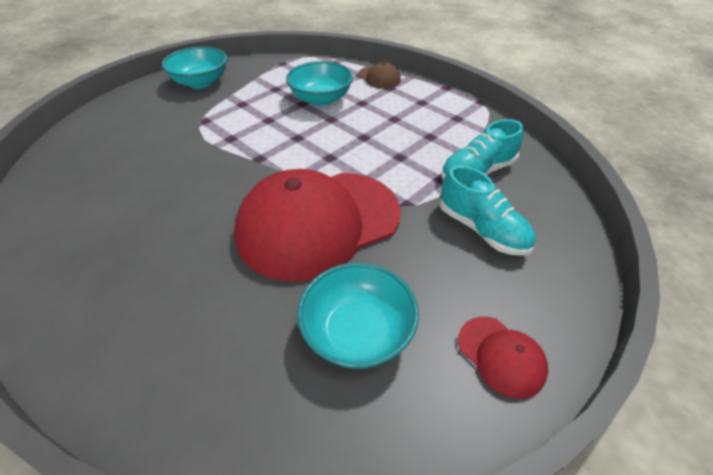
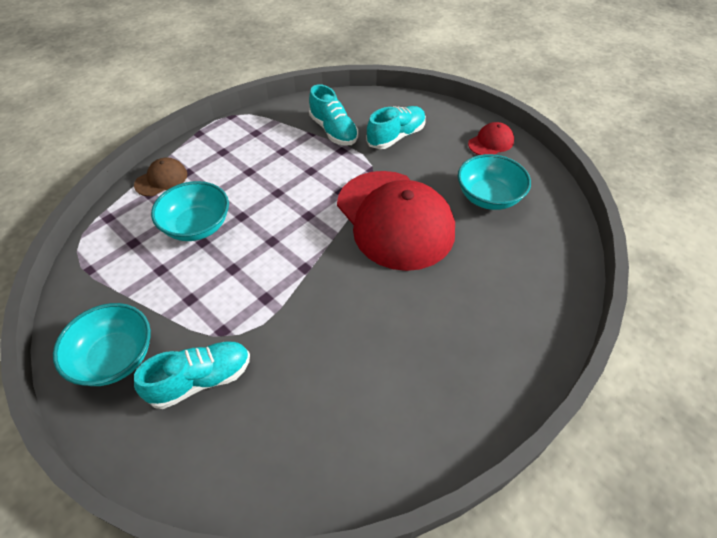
camera: 90 degrees left, 5 degrees up
(165, 116) = (201, 380): none -> turquoise shoe

